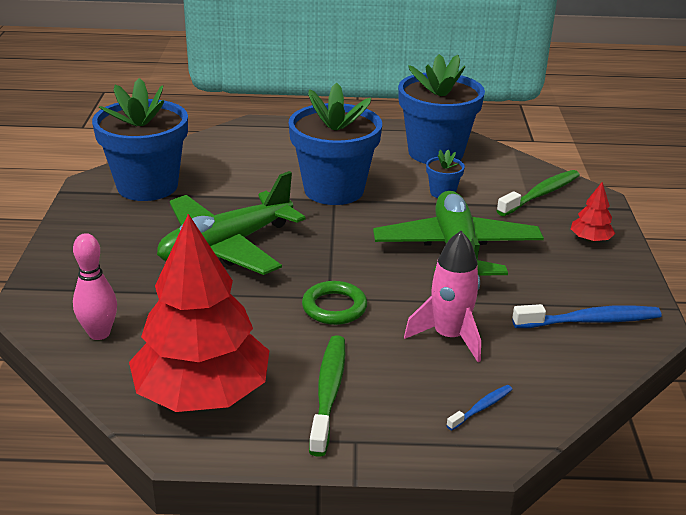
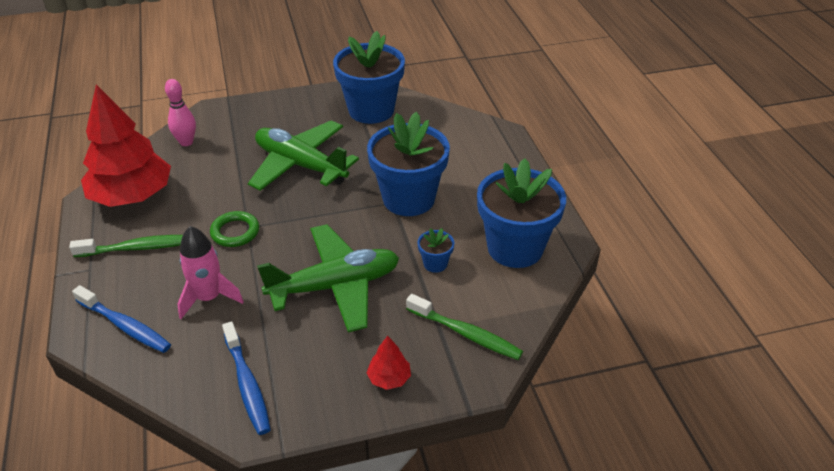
camera: 75 degrees right, 10 degrees up
(481, 408) = (125, 326): blue toothbrush -> blue toothbrush, size x1.90

